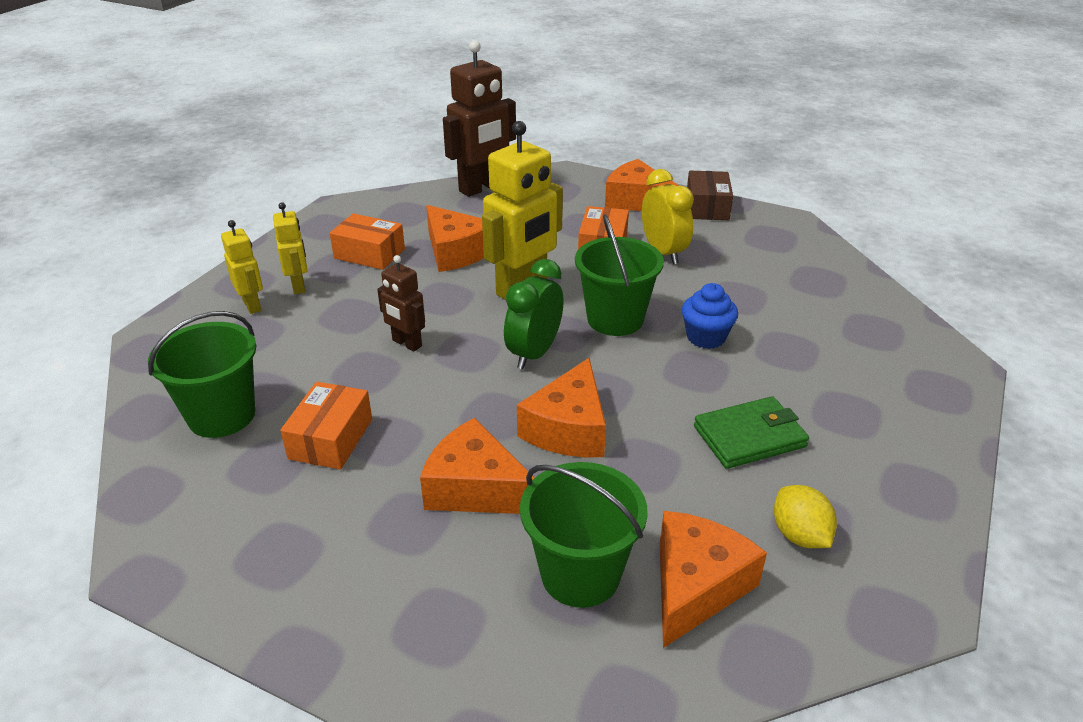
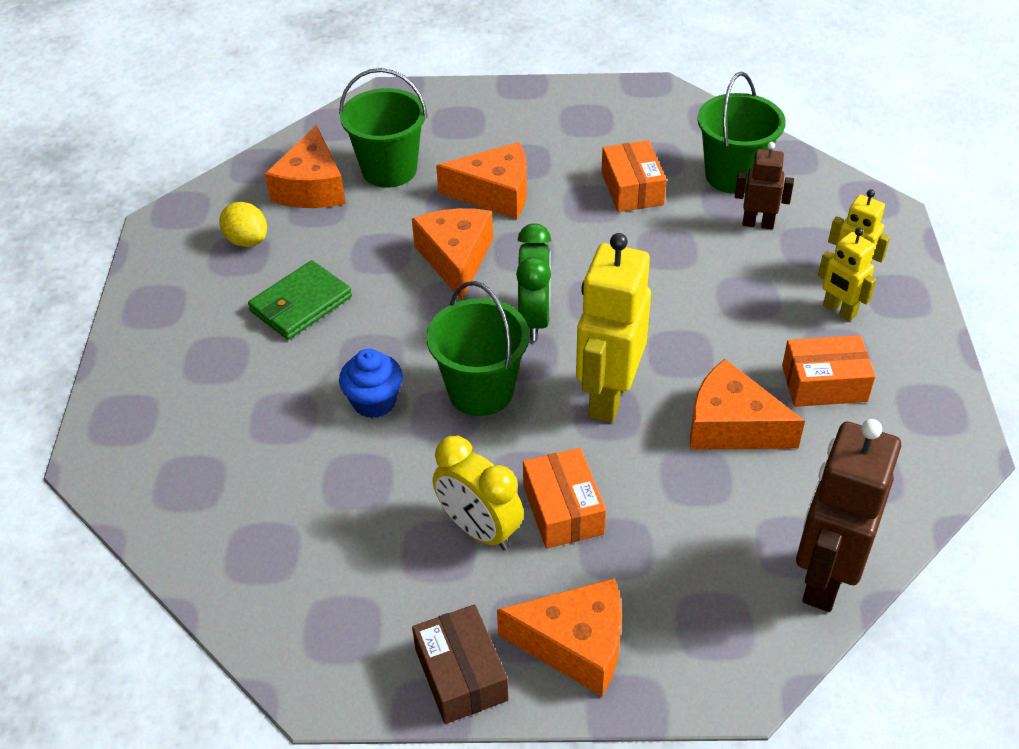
camera: 155 degrees right, 10 degrees up
(406, 343) = (660, 286): brown robot -> brown robot (758, 223)

